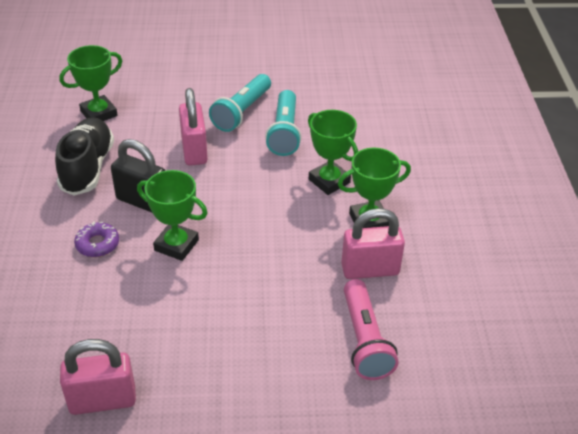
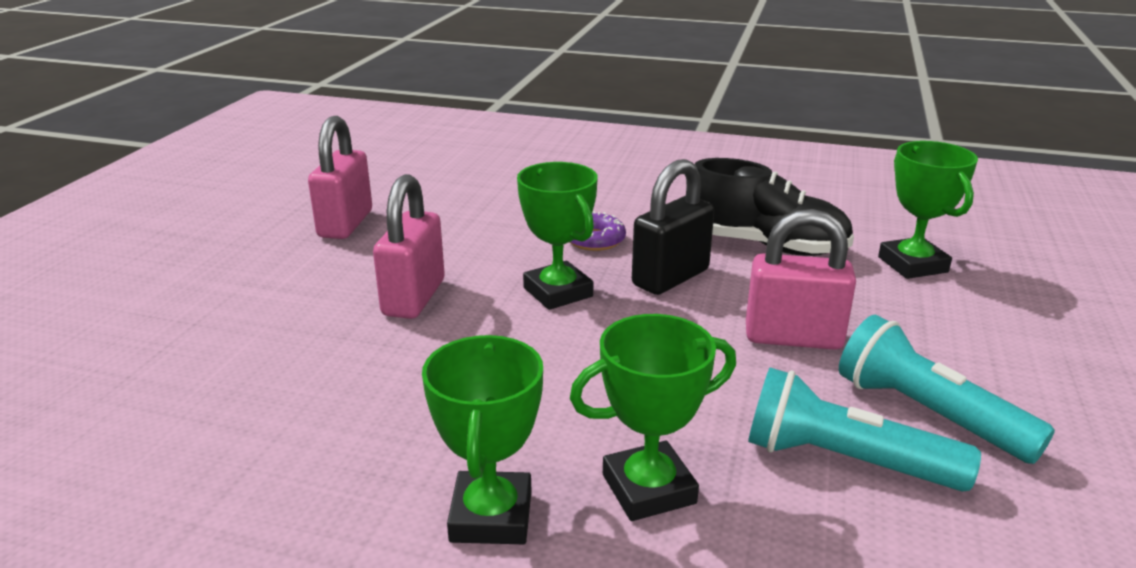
camera: 110 degrees right, 15 degrees down
(176, 245) = (558, 292): green trophy -> green trophy turned 75 degrees counterclockwise
(364, 340) = (221, 424): pink flashlight -> none
(370, 269) = (360, 476): pink padlock -> pink padlock (414, 298)

